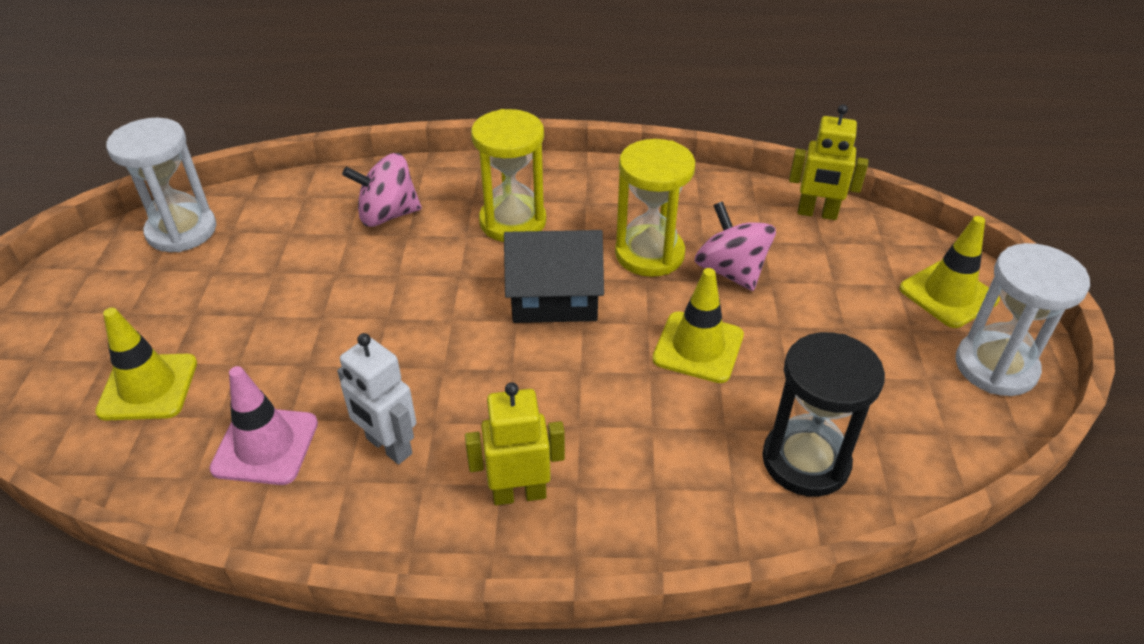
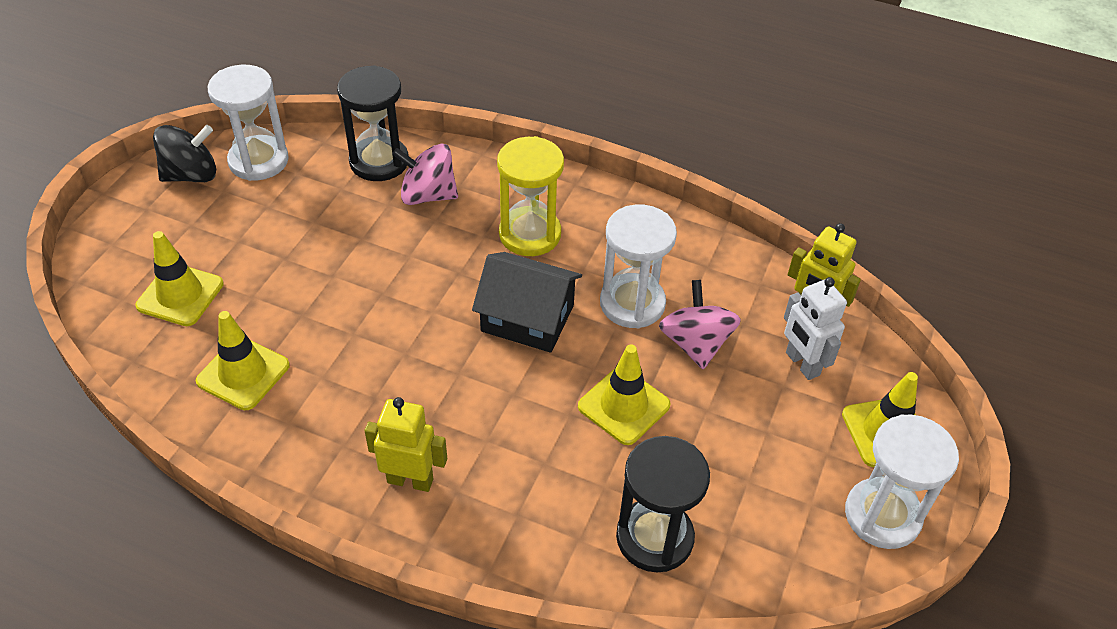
camera: 20 degrees right, 5 degrees up
(107, 264) = (191, 175): none -> black spinning top
(265, 446) = (243, 373): pink traffic cone -> yellow traffic cone
(319, 198) = (379, 162): none -> black hourglass
(388, 446) = (331, 406): white robot -> white robot (802, 364)
(649, 254) = (632, 303): yellow hourglass -> white hourglass

